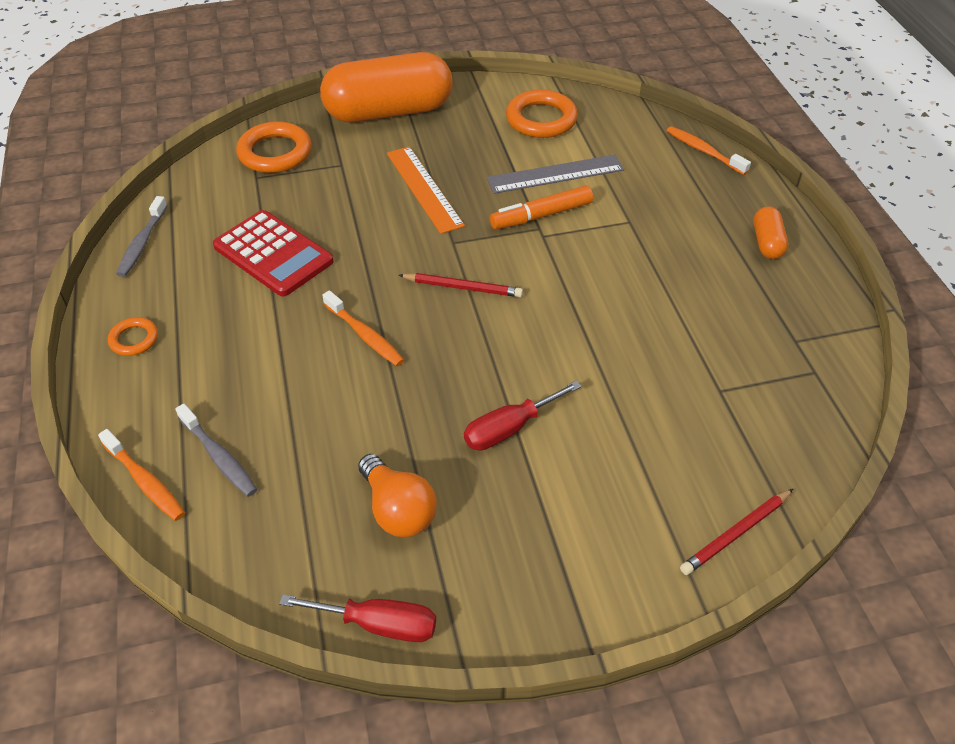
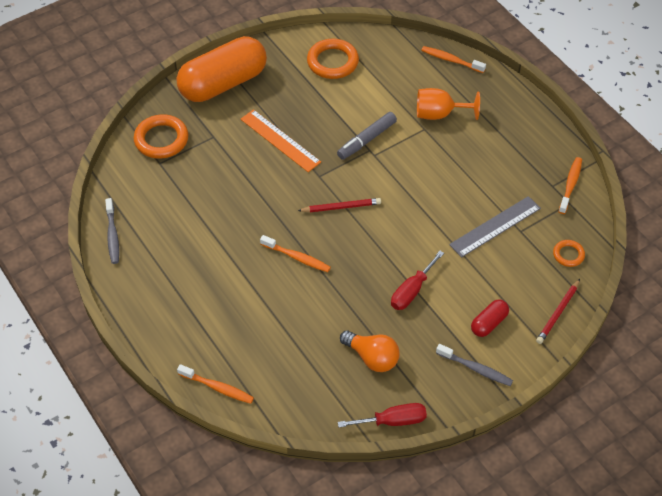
camera: 20 degrees left, 5 degrees up
(134, 339) = (152, 304): orange ring -> orange ring (568, 255)
(219, 457) = (252, 360): grey toothbrush -> grey toothbrush (476, 369)
(273, 254) = (206, 218): red calculator -> none
(541, 215) = (366, 140): orange marker -> grey marker
(555, 174) = (362, 105): grey ruler -> grey ruler (495, 226)
(611, 514) = (489, 323): none -> red capsule
(659, 209) = (439, 114): none -> orange goblet
(767, 243) = (514, 121): orange capsule -> none
(825, 347) = (570, 185): none -> orange toothbrush

